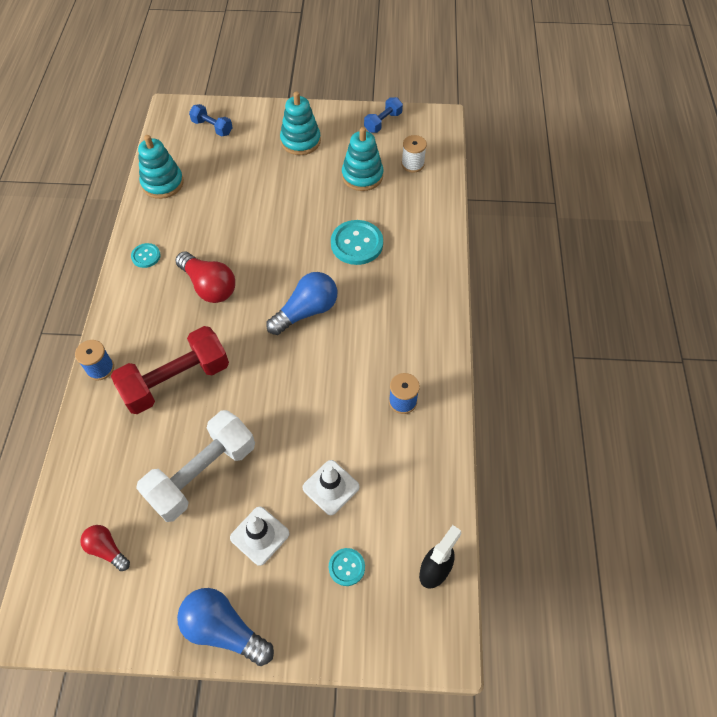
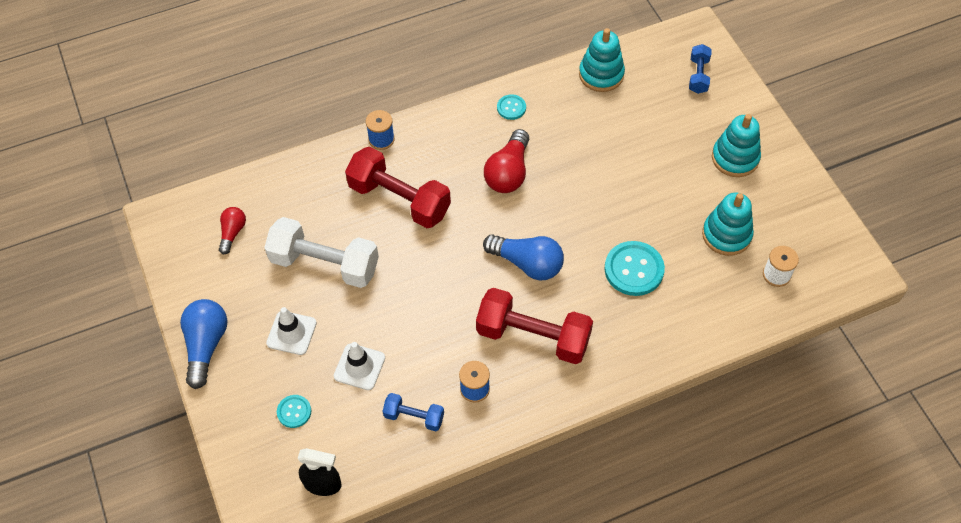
camera: 65 degrees right, 0 degrees up
(377, 337) = (533, 336): none -> red dumbbell
(383, 122) = (818, 220): blue dumbbell -> blue dumbbell (414, 417)

